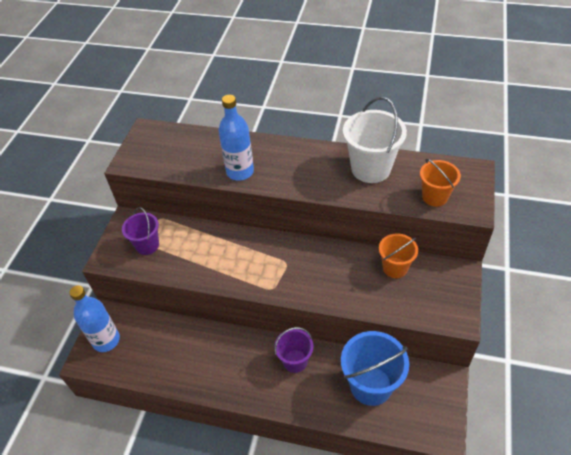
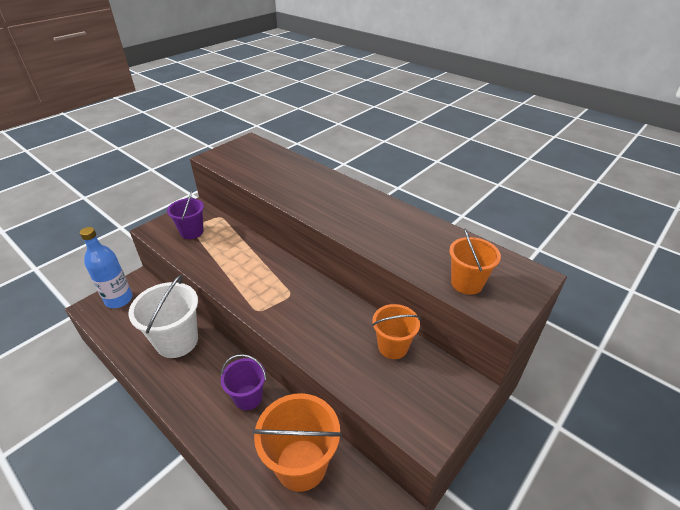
camera: 25 degrees right, 10 degrees down
(240, 172) = (292, 193): blue bottle -> none
(371, 169) = (416, 233): white bucket -> white bucket (177, 341)
(371, 385) = (301, 464): blue bucket -> orange bucket

